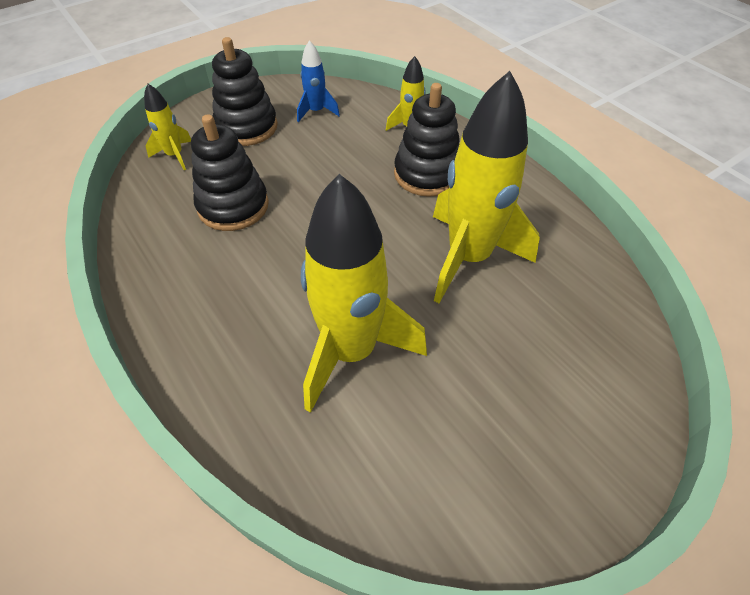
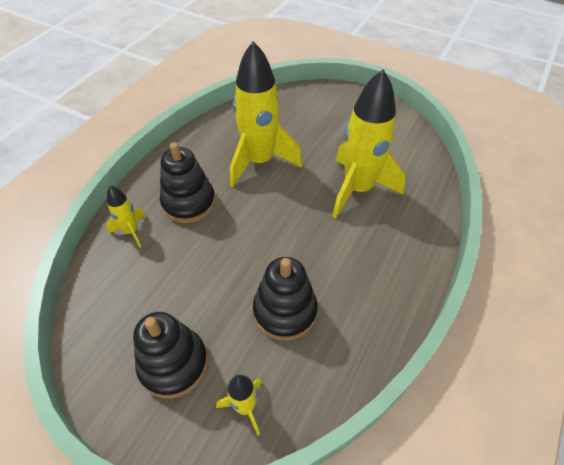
camera: 115 degrees left, 0 degrees up
(316, 111) = (127, 312): blue rocket -> none

